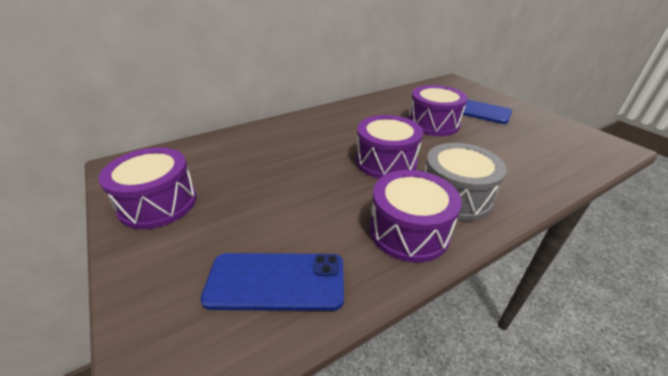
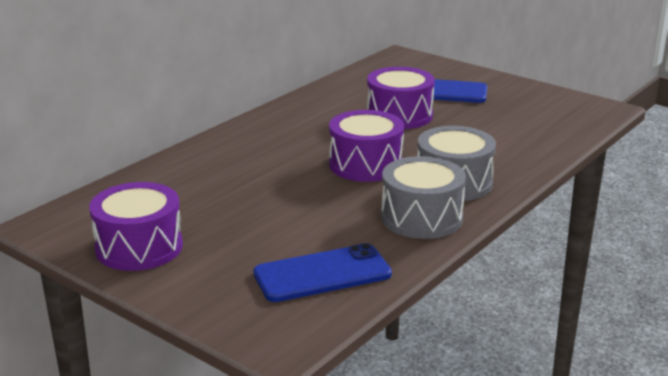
camera: 20 degrees left, 10 degrees down
(408, 231) = (421, 217): purple drum -> grey drum

